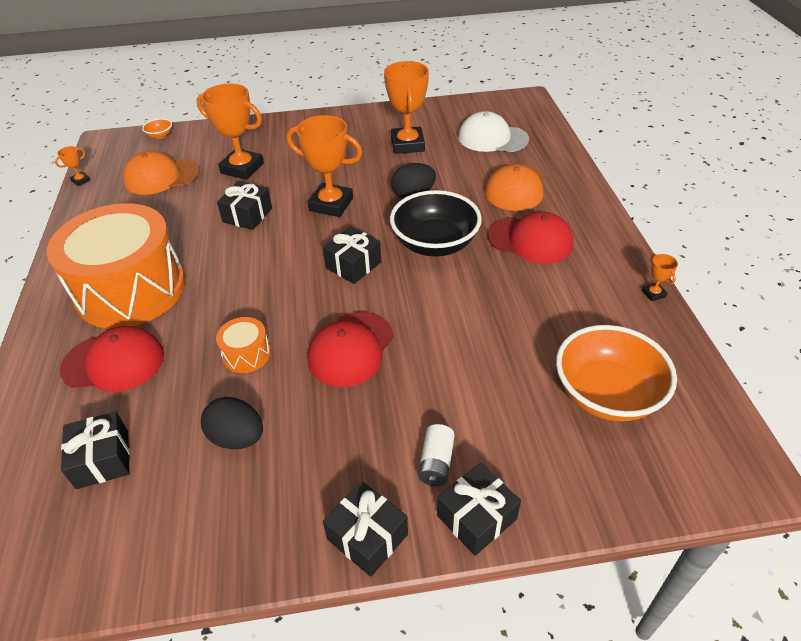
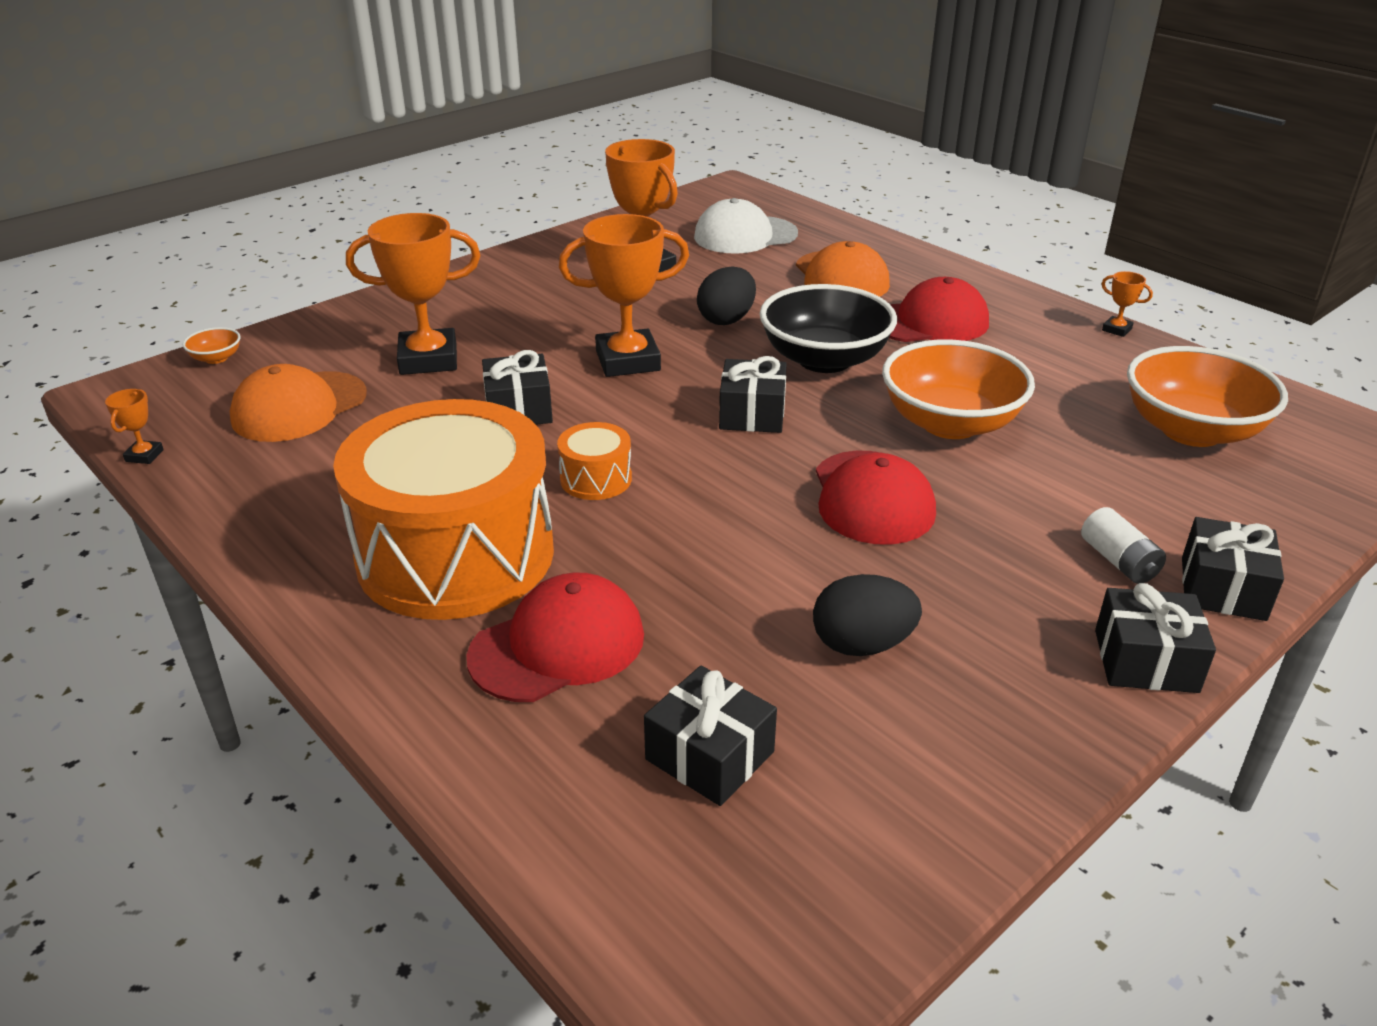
camera: 35 degrees left, 10 degrees down
(246, 354) = (745, 557): orange drum -> orange drum (596, 479)
(454, 319) = (950, 423): none -> orange bowl

